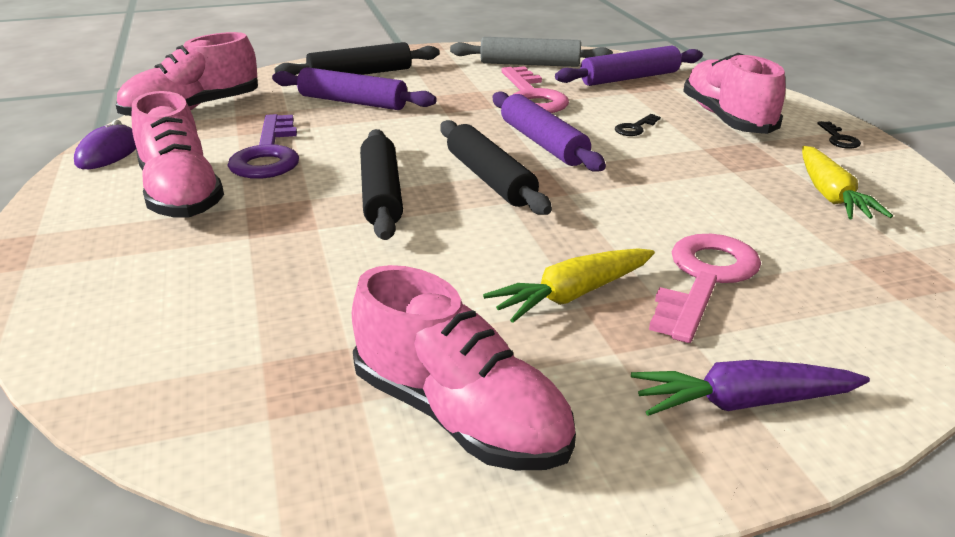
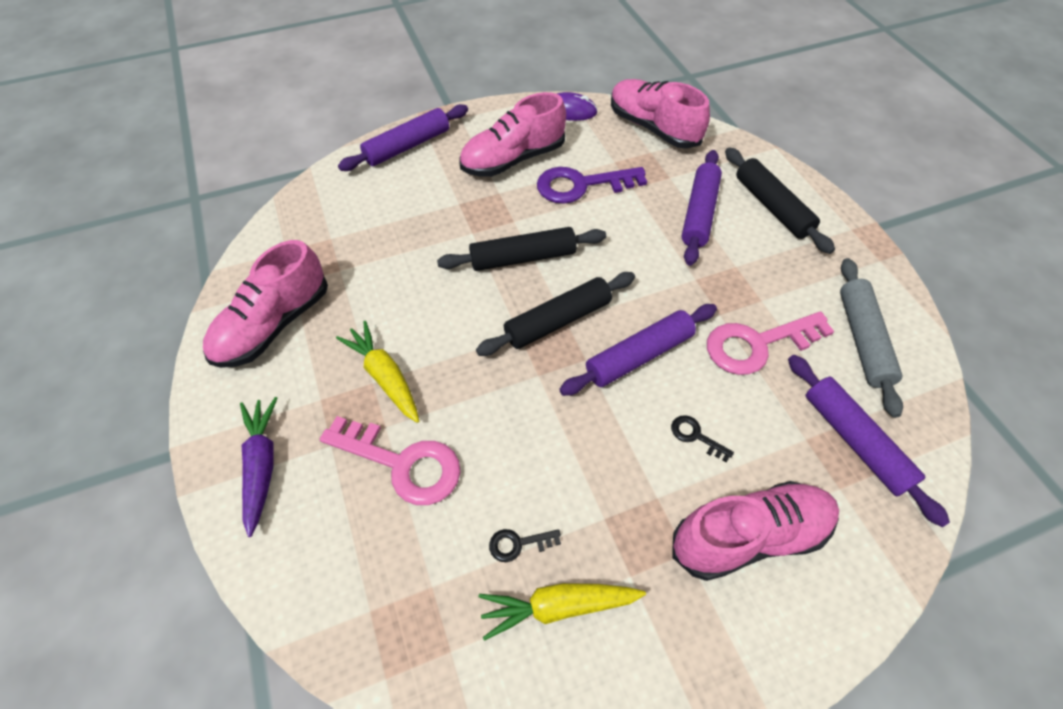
camera: 85 degrees right, 25 degrees up
(66, 283) = (407, 146): none -> purple rolling pin
(839, 138) = (719, 663): black key -> black key (518, 544)

